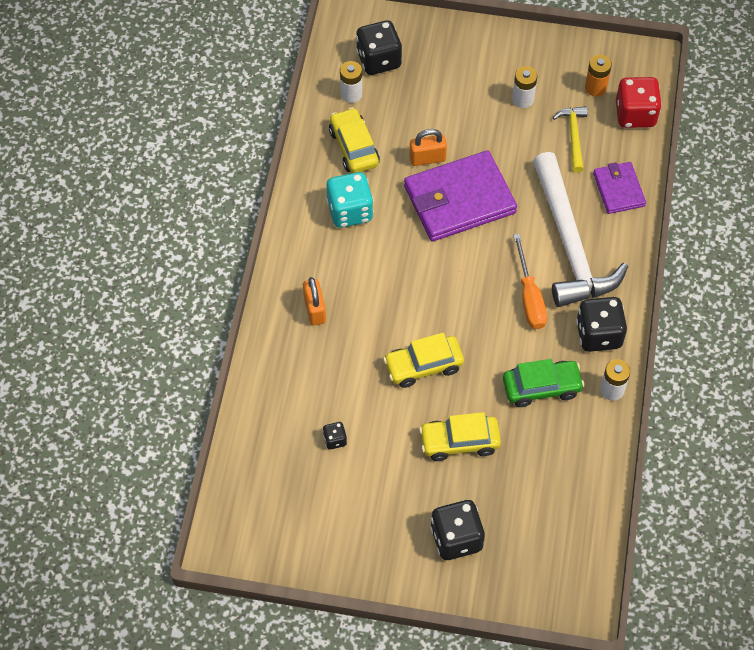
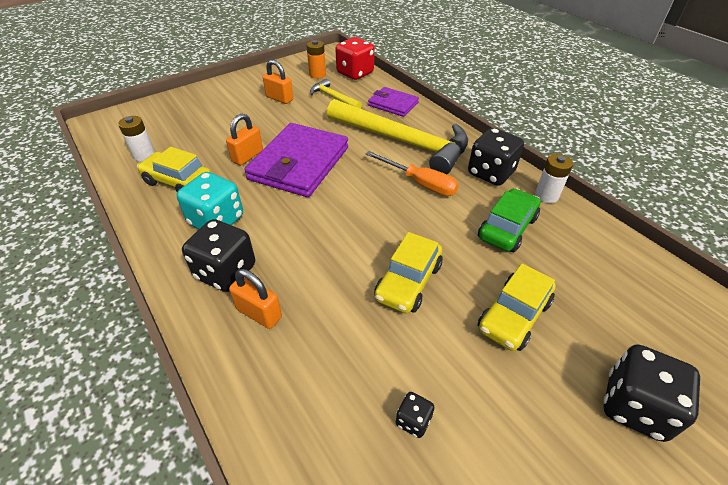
camera: 45 degrees left, 15 degrees down
(379, 60) = (150, 129): black dice -> black dice (226, 272)
(523, 99) = (279, 98): white battery -> orange padlock
(569, 244) = (403, 142): white hammer -> yellow hammer

